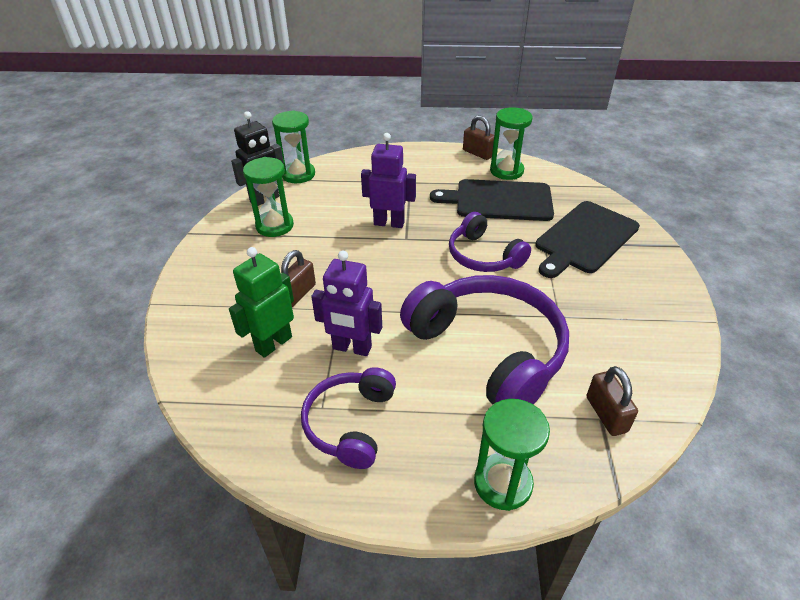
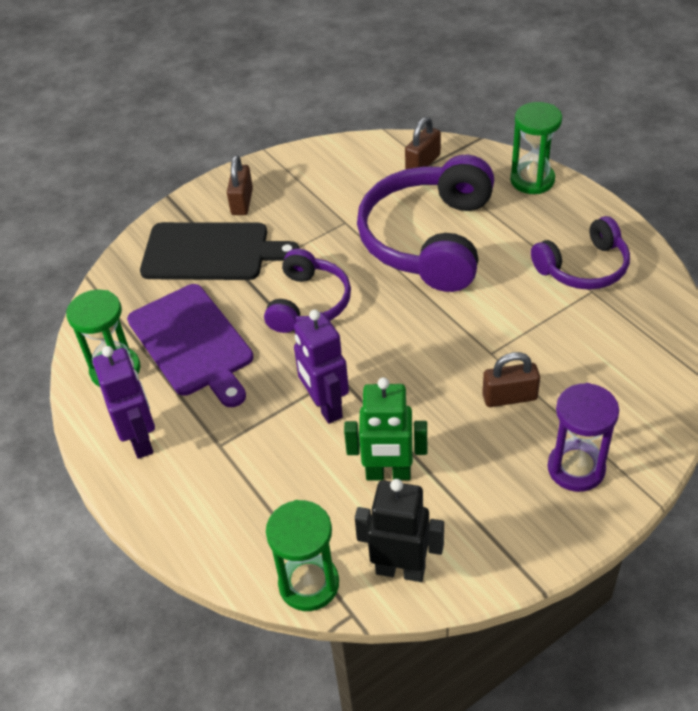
camera: 125 degrees left, 5 degrees up
(218, 287) = (576, 468): none -> purple hourglass
(273, 343) = (579, 365): green robot -> green robot (388, 474)
(274, 226) = (437, 510): green hourglass -> none
(352, 348) = (522, 314): purple robot -> purple robot (141, 440)
(478, 153) = (87, 421): brown padlock -> brown padlock (242, 202)
(499, 200) = (192, 343): black cutting board -> purple cutting board

